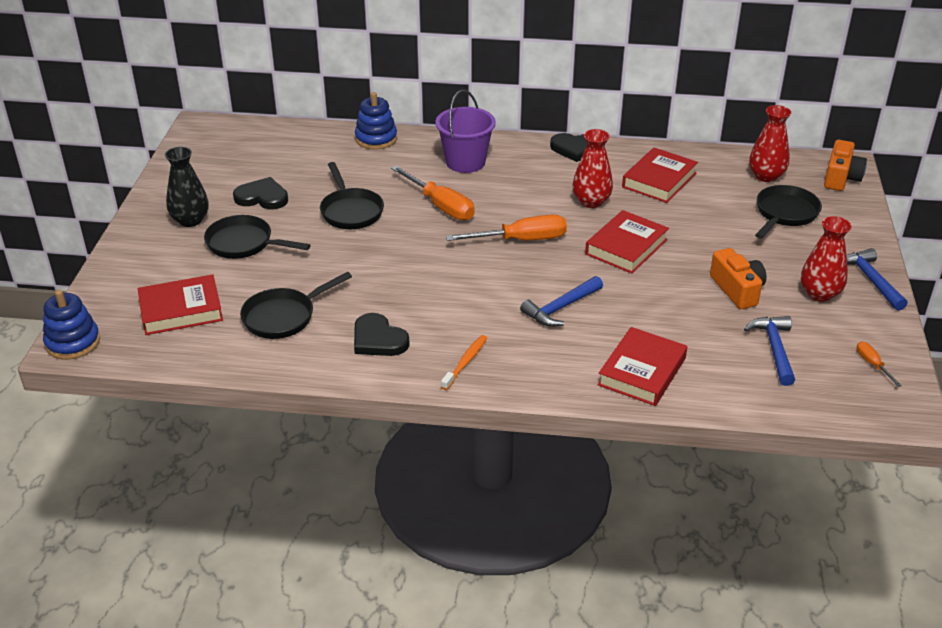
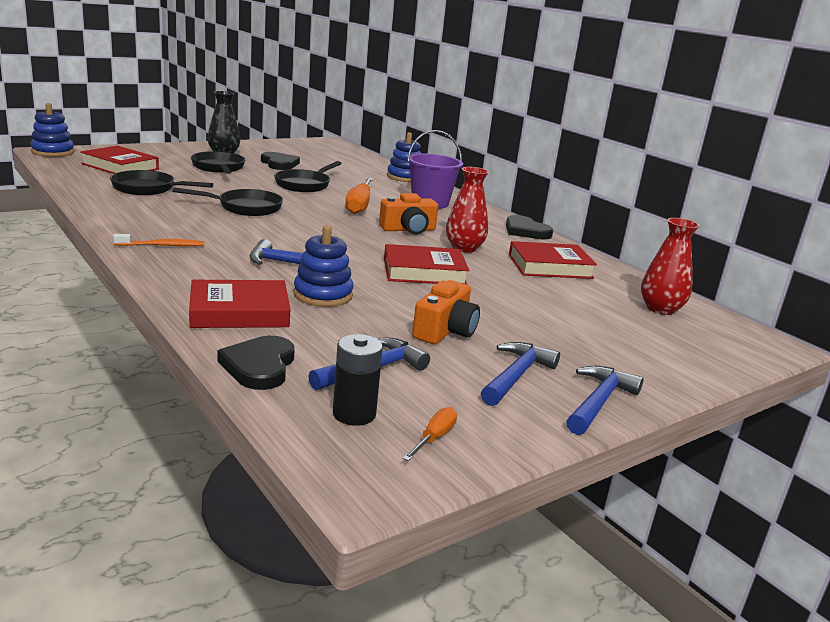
camera: 45 degrees right, 15 degrees down
(378, 339) = (156, 216): black heart -> black heart (259, 366)
(521, 240) = (362, 235): orange screwdriver -> none
(637, 318) = (323, 295): none -> blue stacking toy
(785, 214) = (619, 330): black pan -> black pan (245, 208)
(819, 294) = (516, 375): red vase -> blue hammer
(827, 383) = (354, 414): none -> black battery
(841, 177) = (746, 346): orange camera -> orange camera (408, 230)

